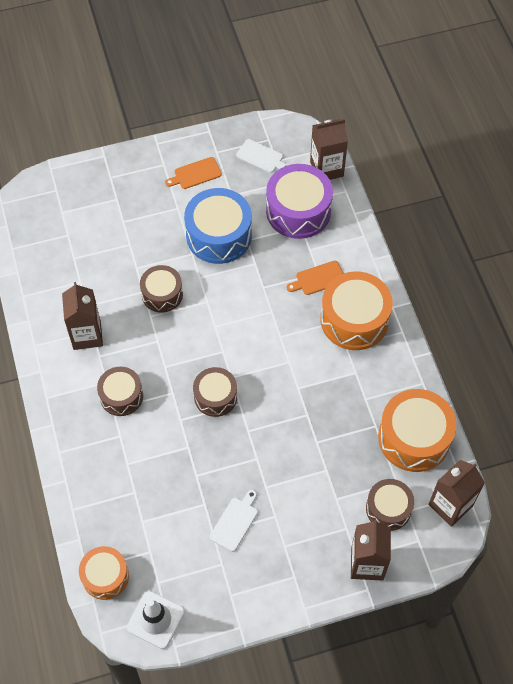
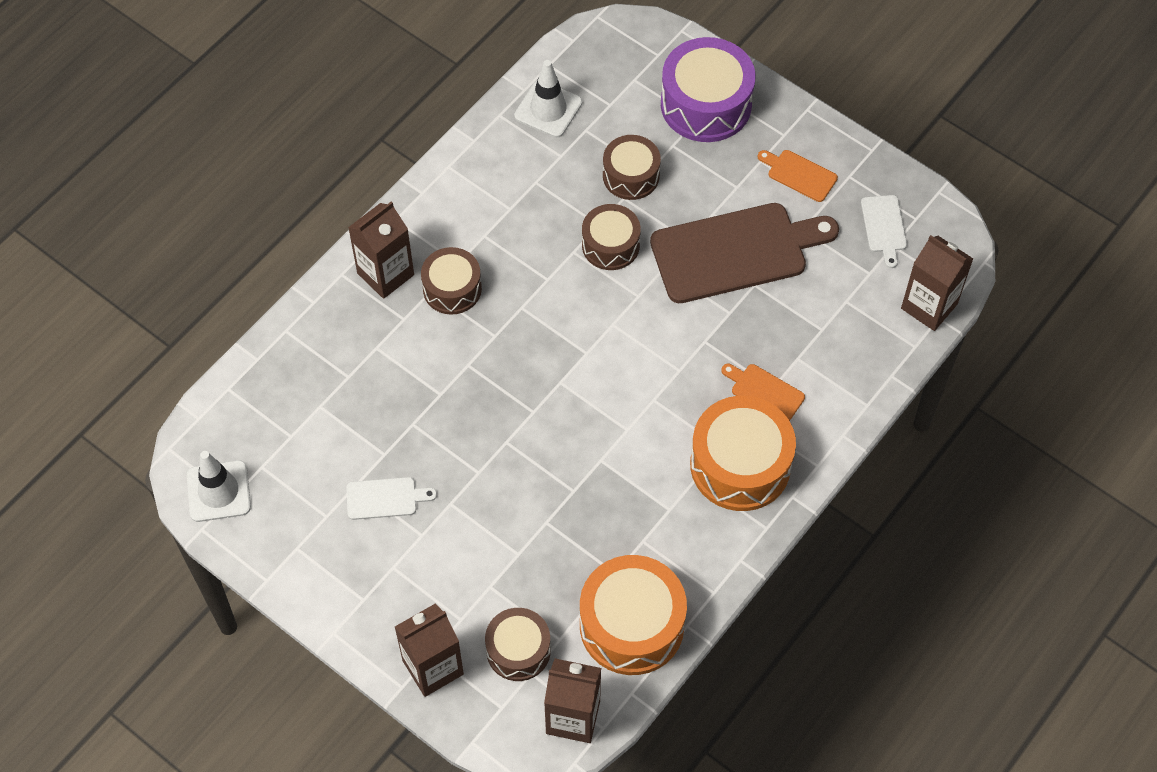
camera: 55 degrees right, 0 degrees up
(42, 268) = (548, 109): none -> white traffic cone
(87, 335) = (500, 207): brown carton -> brown carton (385, 274)
(105, 576) = (233, 411): orange drum -> none
(215, 397) = (523, 382): brown drum -> brown drum (631, 175)
(219, 235) = (735, 252): blue drum -> brown cutting board
(298, 211) = (841, 313): purple drum -> purple drum (706, 104)

